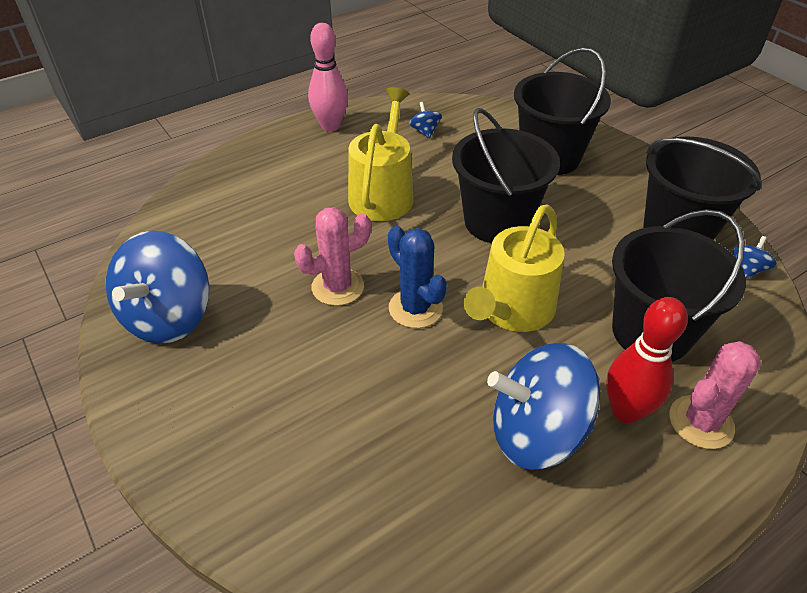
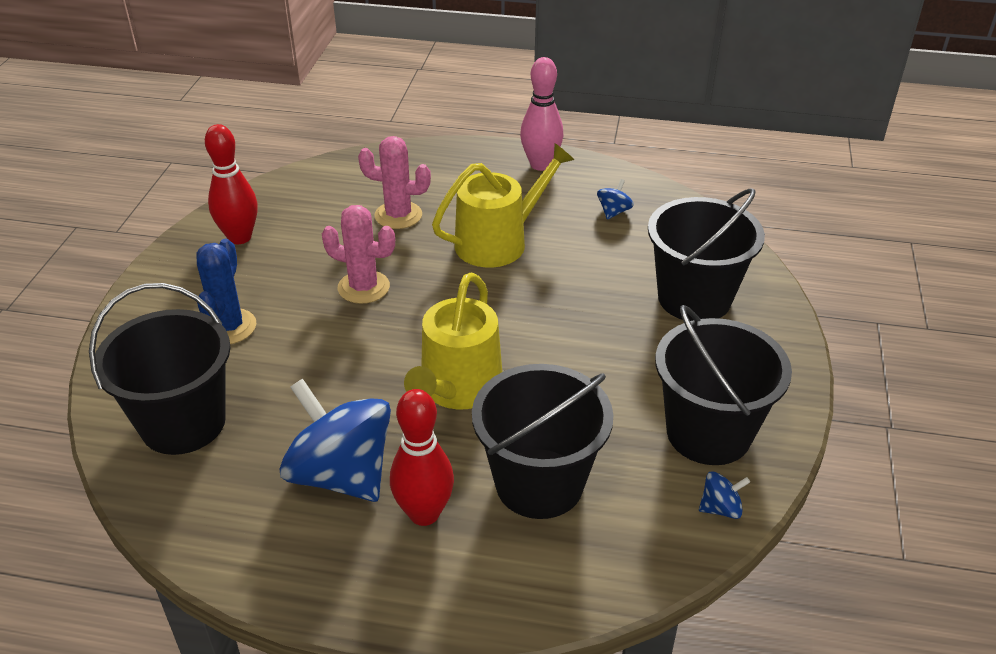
camera: 45 degrees right, 5 degrees down
(169, 317) = (239, 237): blue spinning top -> red bowling pin
(415, 308) = (392, 337): blue cactus -> blue cactus (229, 327)
(497, 222) = (554, 319): black bucket -> black bucket (183, 423)
(512, 310) = (457, 388): yellow watering can -> yellow watering can turned 60 degrees counterclockwise
(701, 422) = (466, 567): pink cactus -> pink cactus (398, 215)

